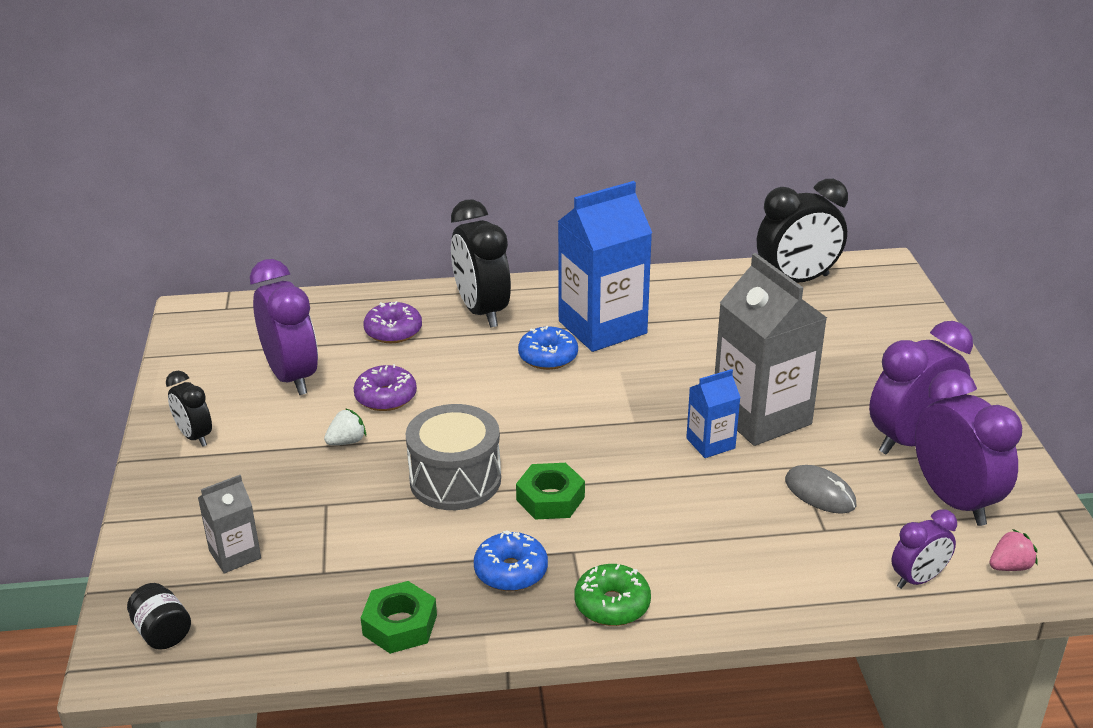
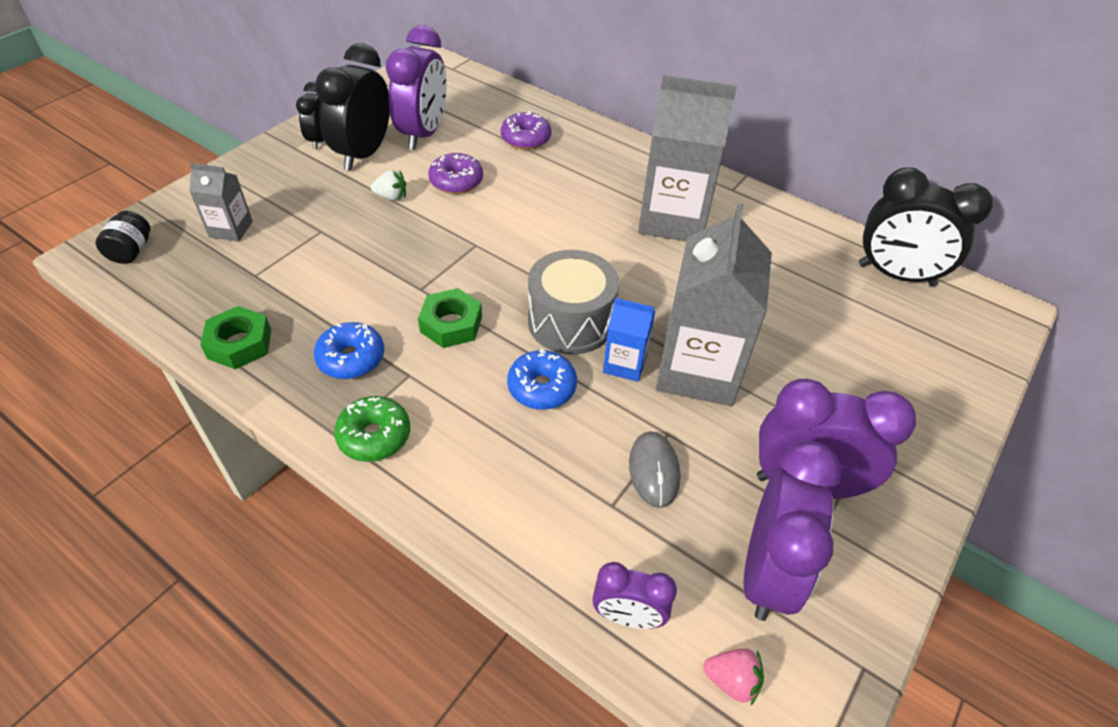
camera: 40 degrees right, 15 degrees up
(455, 480) = (414, 267): grey drum -> grey drum (570, 322)
(482, 311) = (603, 157): black clock -> black clock (364, 154)
(548, 357) = (601, 218): blue donut -> blue donut (542, 387)
(602, 327) = (673, 219): blue carton -> grey carton

